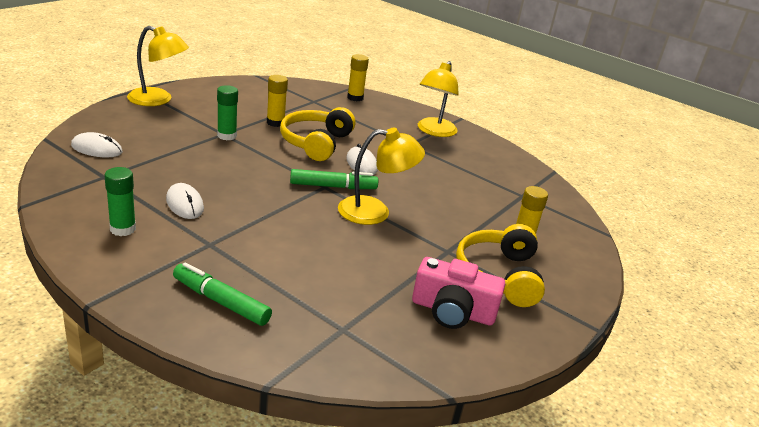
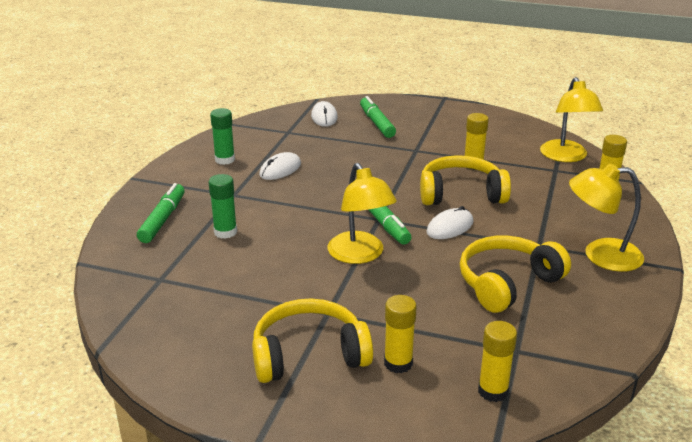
camera: 75 degrees right, 0 degrees up
(148, 131) = (377, 123): none -> green marker
(158, 100) = (436, 109): yellow lamp -> yellow lamp (566, 157)
(227, 136) = (413, 152): green glue stick -> green glue stick (225, 232)
(448, 171) = (507, 283): none -> yellow headphones
(452, 311) = (222, 333): pink camera -> none
(560, 218) = (493, 391): none -> yellow glue stick

